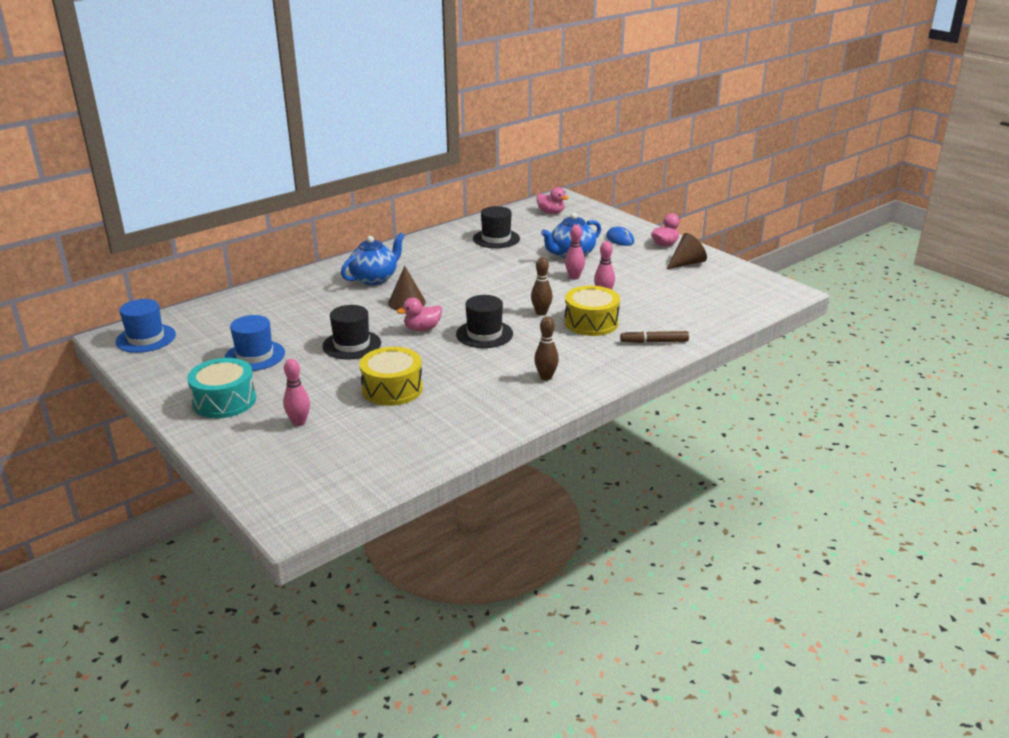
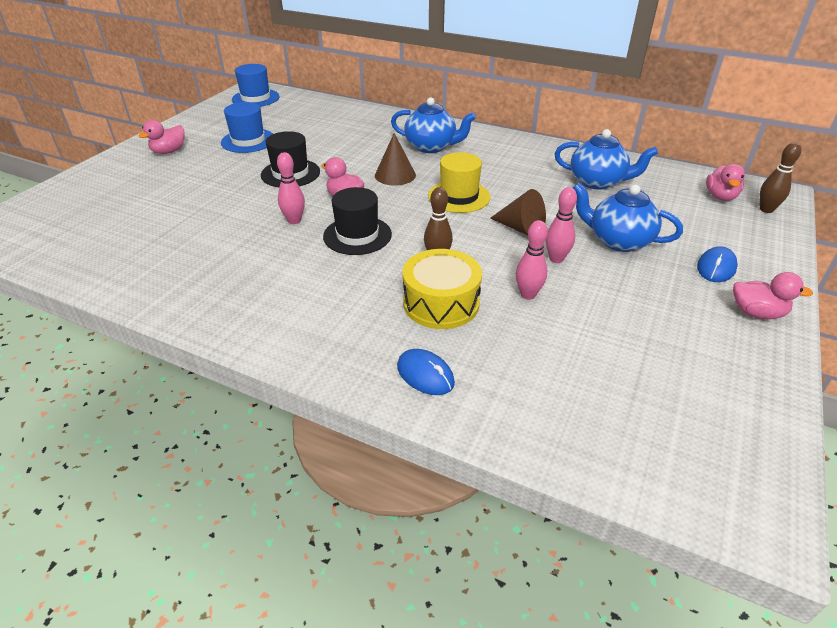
camera: 65 degrees right, 10 degrees up
(224, 401) = (169, 151): turquoise drum -> pink duck
(299, 422) = (141, 190): pink bowling pin -> pink bowling pin (294, 220)
(392, 389) = (214, 216): yellow drum -> none
(467, 287) = (459, 196): none -> yellow hat
(496, 239) = (598, 182): black hat -> blue teapot
(546, 377) = (278, 303): brown bowling pin -> brown bowling pin (766, 209)
(654, 342) = (425, 375): brown marker -> blue mouse
(687, 263) = (718, 351): brown cone -> brown cone (521, 228)

